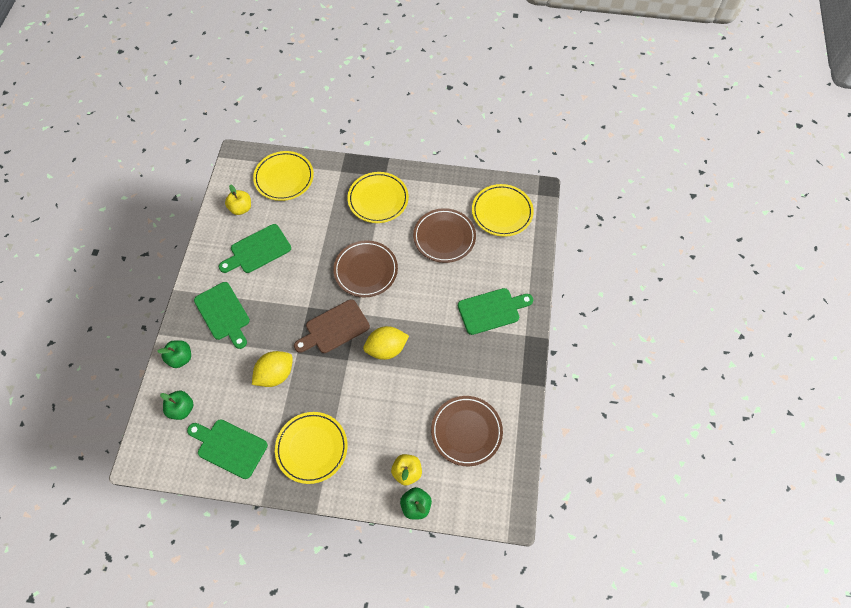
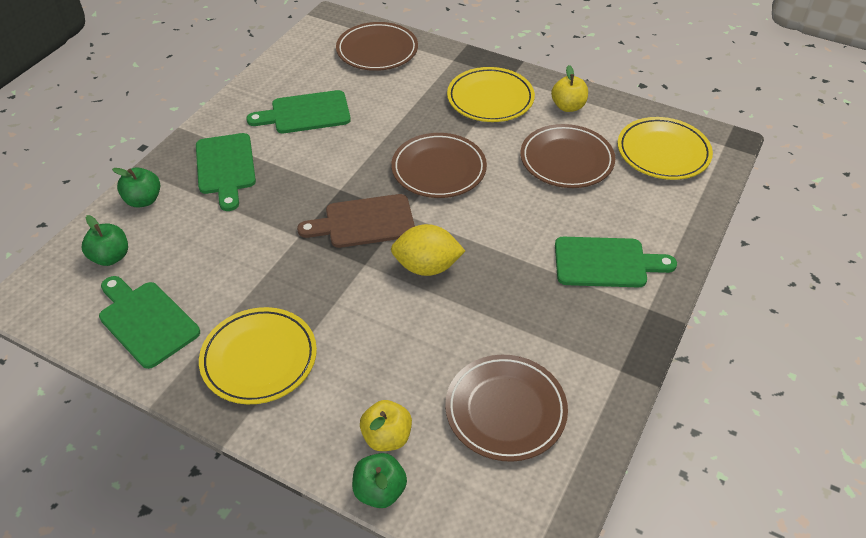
camera: 20 degrees right, 15 degrees down
(241, 208) = (307, 67): yellow apple -> yellow apple (568, 106)
(275, 374) = (256, 253): yellow lemon -> none
(284, 178) = (377, 50): yellow plate -> brown plate

